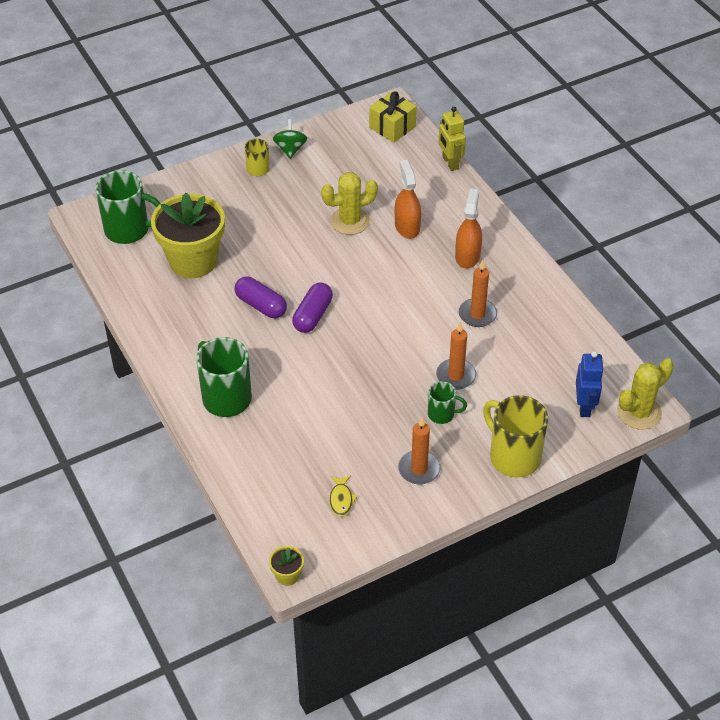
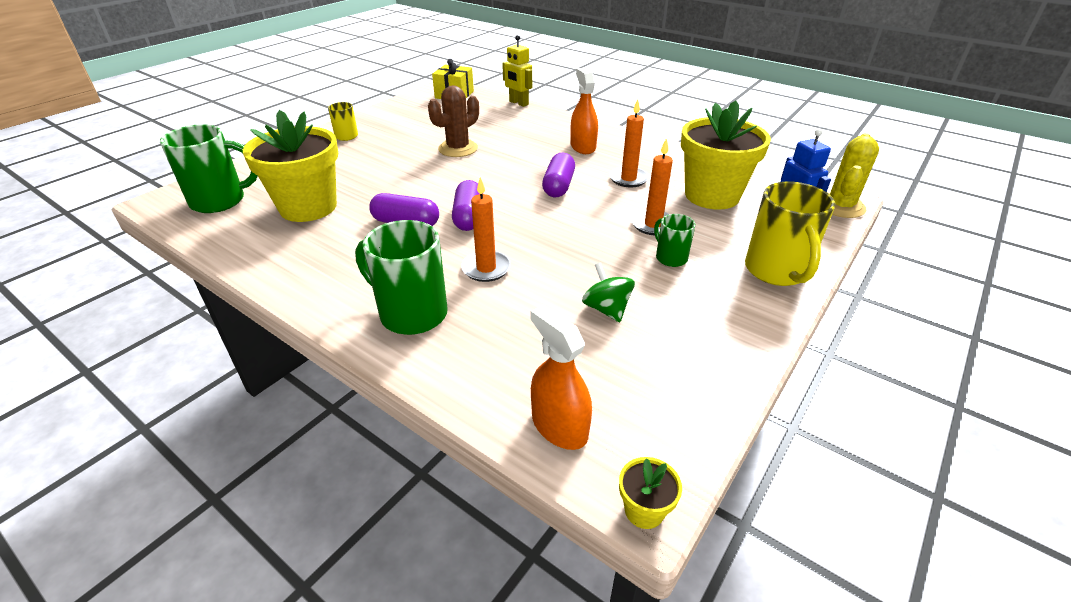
camera: 25 degrees left, 10 degrees down
(290, 149) = (371, 120): green spinning top -> green spinning top (606, 309)
(341, 499) = (636, 376): yellow fish -> none
(350, 221) = (458, 149): yellow cactus -> brown cactus
(407, 227) = (513, 141): orange spray bottle -> orange spray bottle (559, 426)
(409, 303) = (558, 186): none -> purple capsule
(419, 469) = (695, 313): orange candle -> orange candle (486, 268)
(442, 414) = (670, 257): green mug -> green mug turned 105 degrees counterclockwise
(513, 456) = (776, 271): yellow mug -> yellow mug turned 120 degrees counterclockwise
(535, 360) = (712, 195): none -> yellow flower pot

